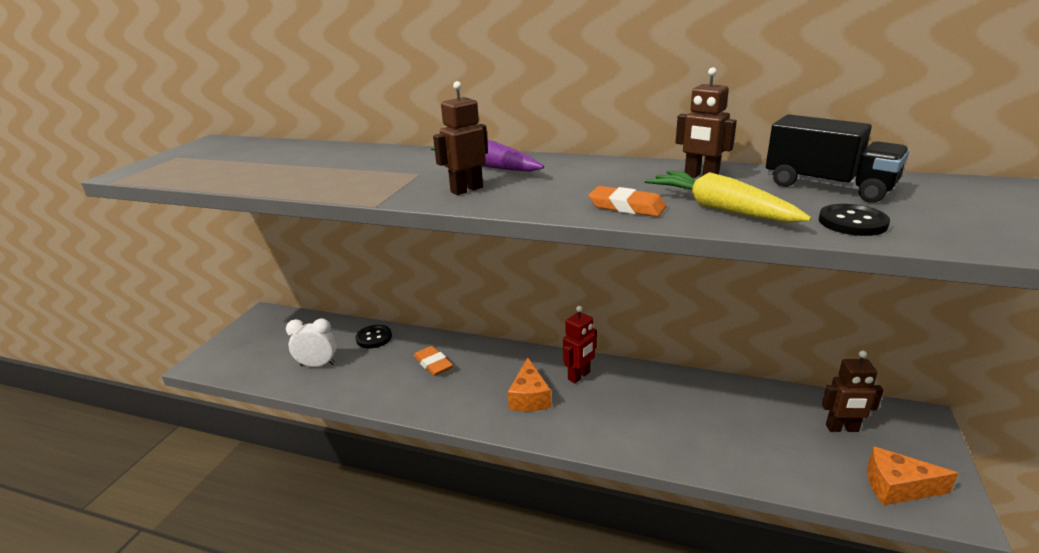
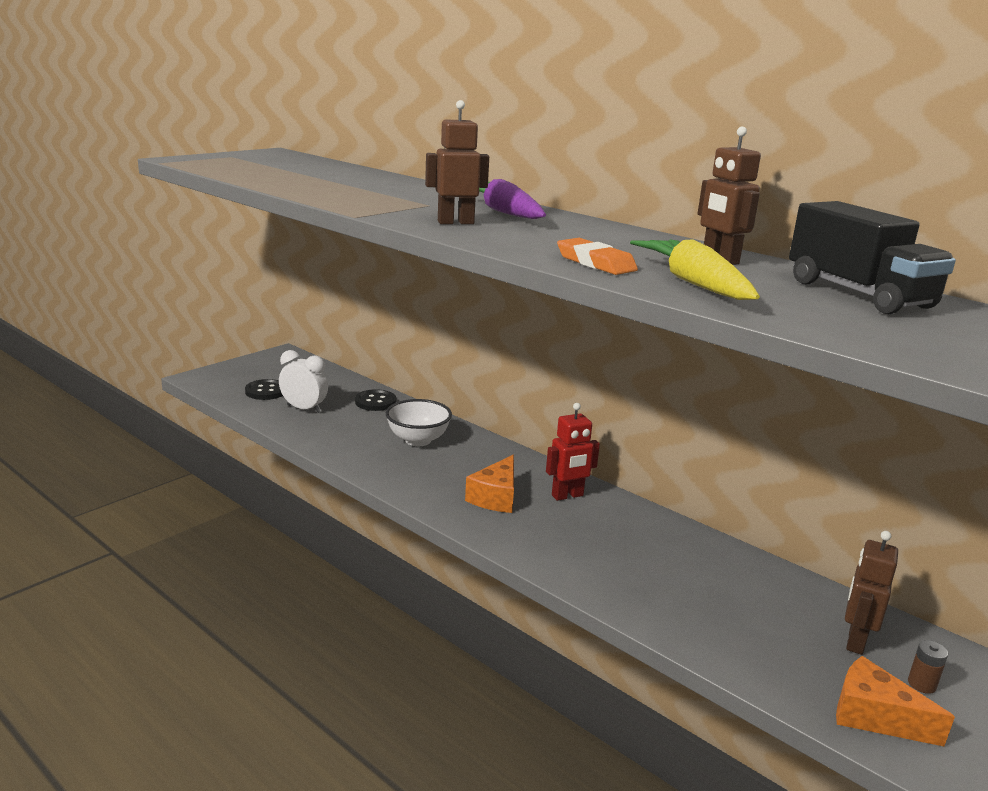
camera: 20 degrees right, 5 degrees down
(433, 364) = (418, 440): orange eraser -> white bowl
(842, 428) = (855, 641): brown robot -> brown robot turned 90 degrees clockwise
(852, 222) = (828, 321): black button -> black button (266, 391)
(902, 447) = (921, 684): none -> brown battery

